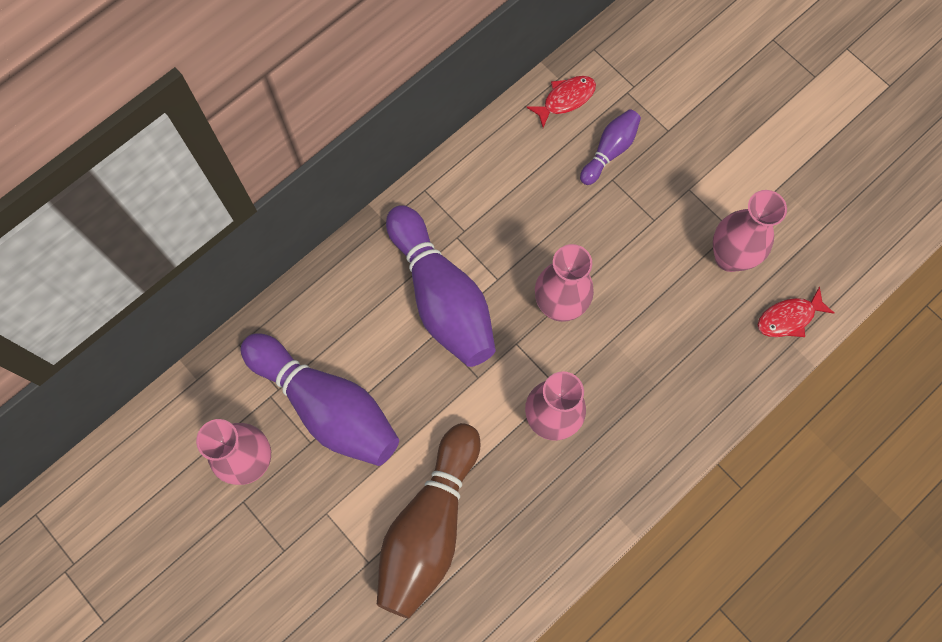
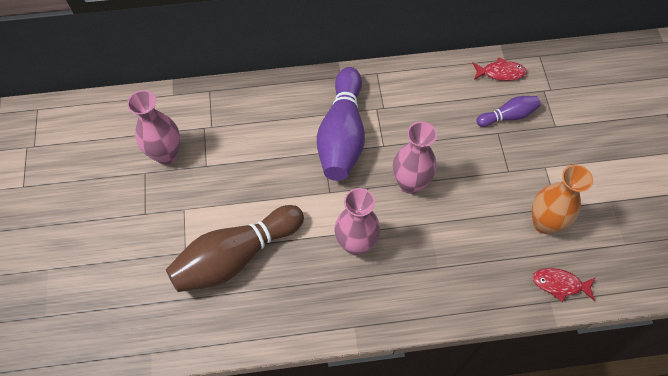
camera: 35 degrees right, 10 degrees down
(326, 406) = (230, 152): purple bowling pin -> none
(730, 257) = (544, 223): pink vase -> orange vase

